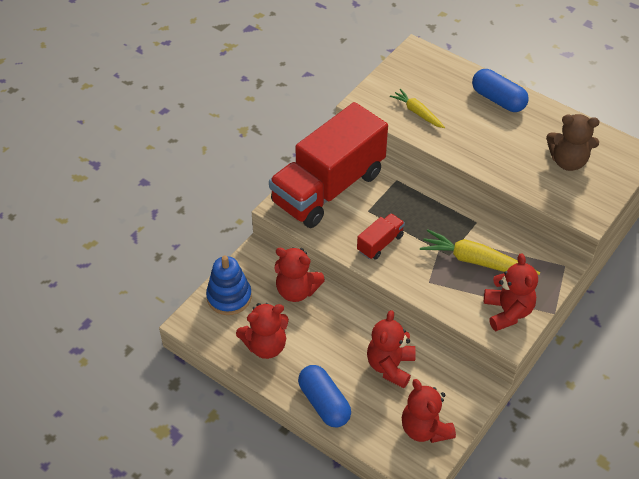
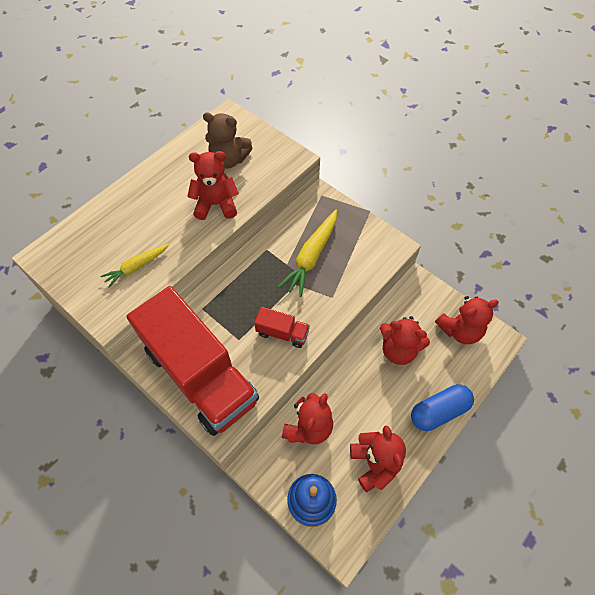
camera: 85 degrees left, 10 degrees up
(380, 243) = (282, 333): red truck -> red truck turned 150 degrees clockwise
(498, 100) = (137, 197): blue capsule -> none
(507, 312) = (368, 242): red teddy bear -> red teddy bear (216, 204)
(568, 161) = (229, 160): brown teddy bear -> brown teddy bear turned 90 degrees clockwise

